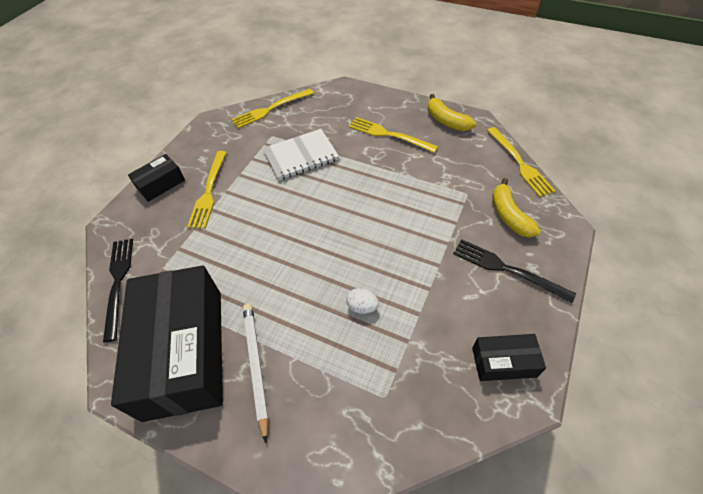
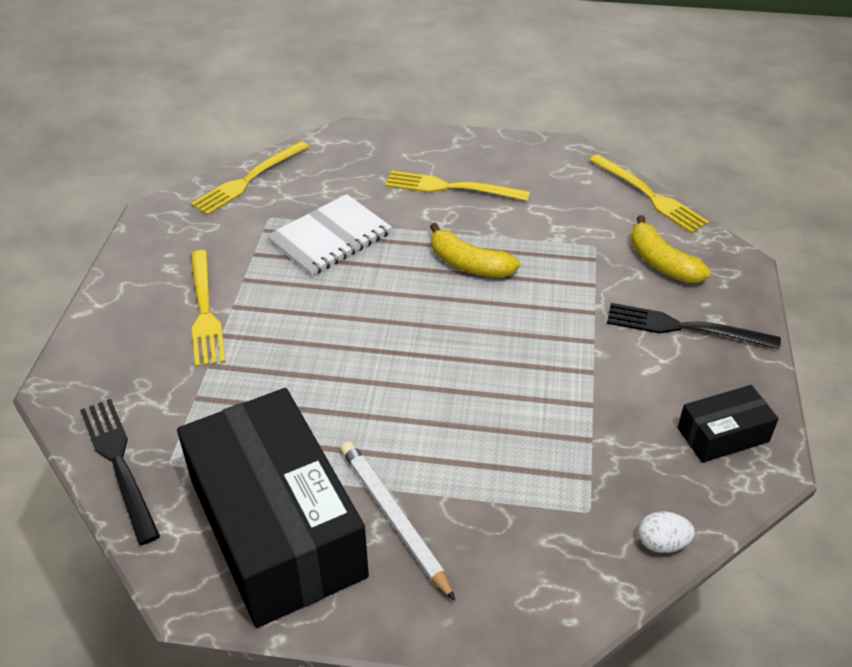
camera: 20 degrees left, 10 degrees down
(161, 184) = (117, 315): black box -> none
(362, 307) = (511, 413): white egg -> white egg (662, 543)
(446, 121) = (527, 156): yellow banana -> yellow banana (469, 264)

